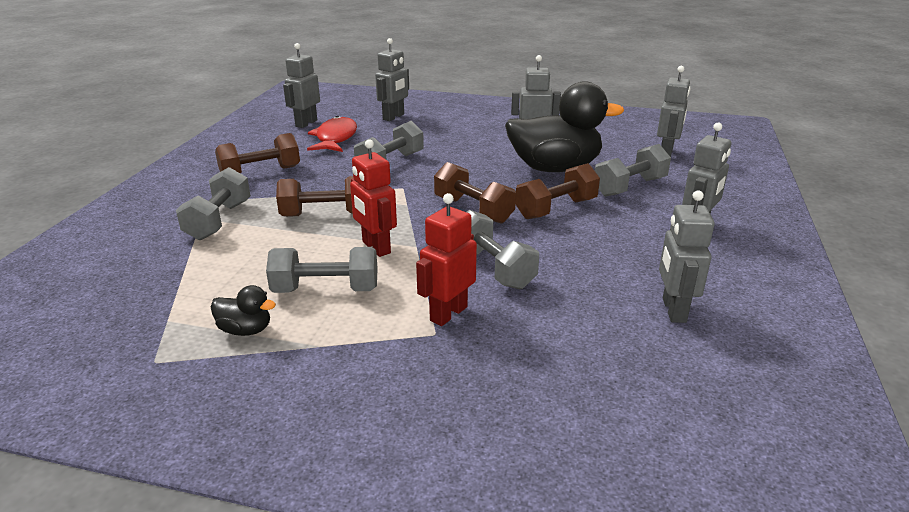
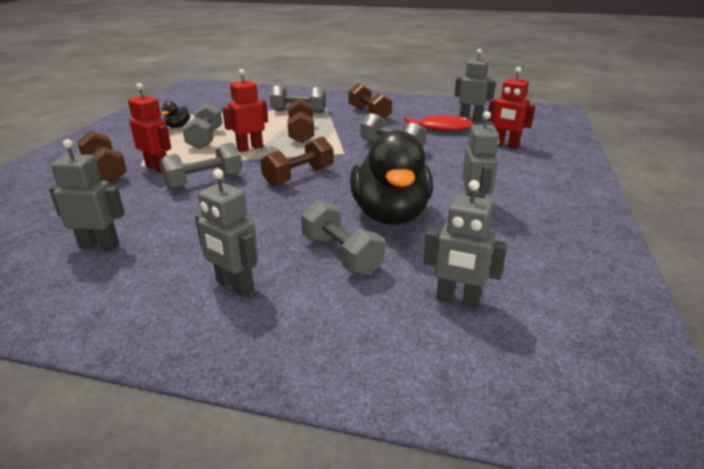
camera: 90 degrees right, 0 degrees up
(393, 117) = (505, 145): grey robot -> red robot
(556, 209) = (294, 210): brown dumbbell -> brown dumbbell (105, 171)

